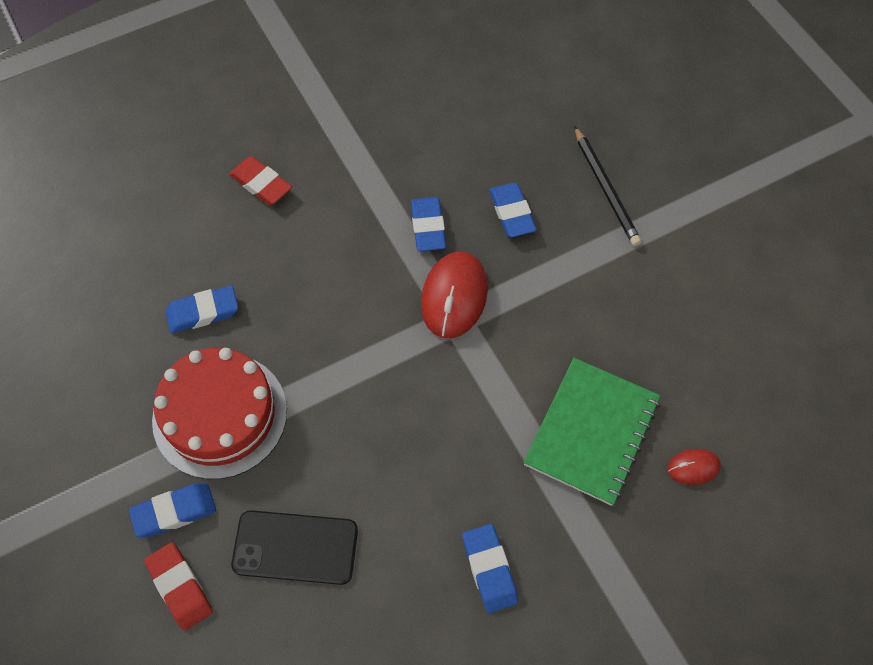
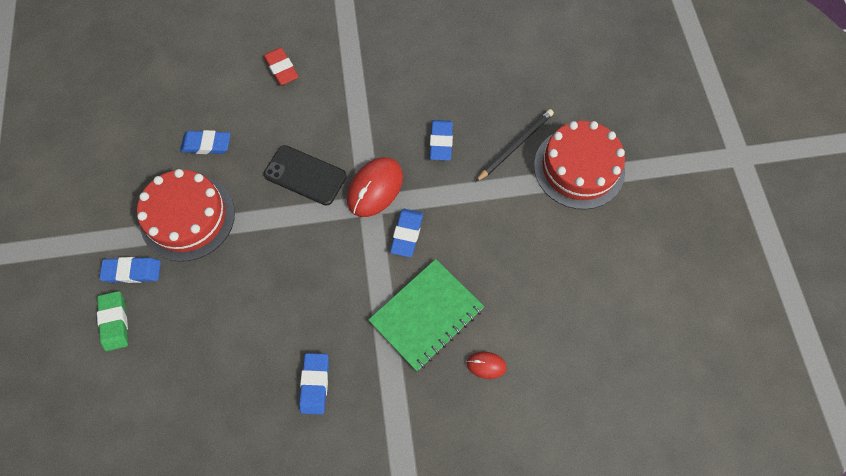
camera: 20 degrees right, 5 degrees up
(180, 587) = (115, 322): red eraser -> green eraser
(295, 547) = (197, 322): black phone -> black phone (305, 175)
(428, 227) = (379, 134): blue eraser -> blue eraser (407, 234)
(606, 189) = (515, 145): black pencil -> black pencil turned 135 degrees counterclockwise
(695, 191) = (579, 168): none -> red cake

